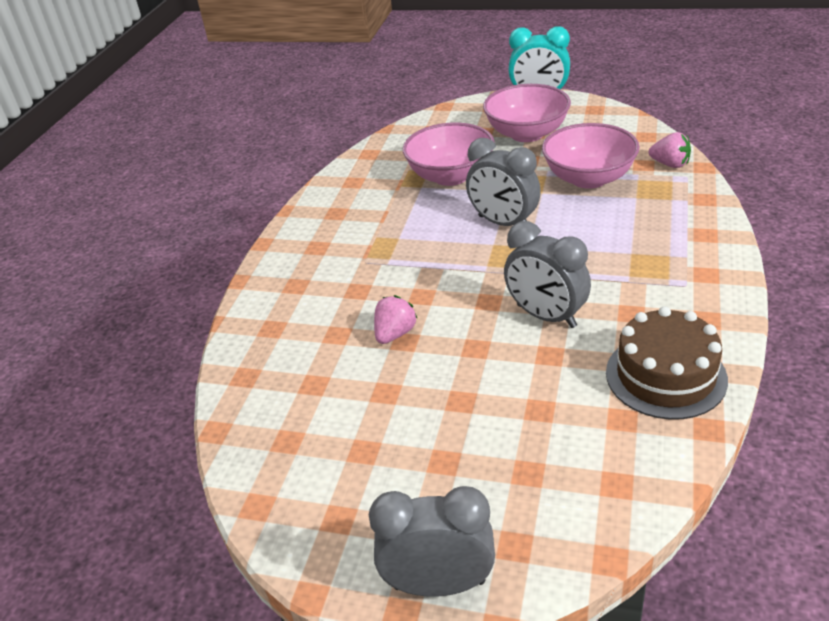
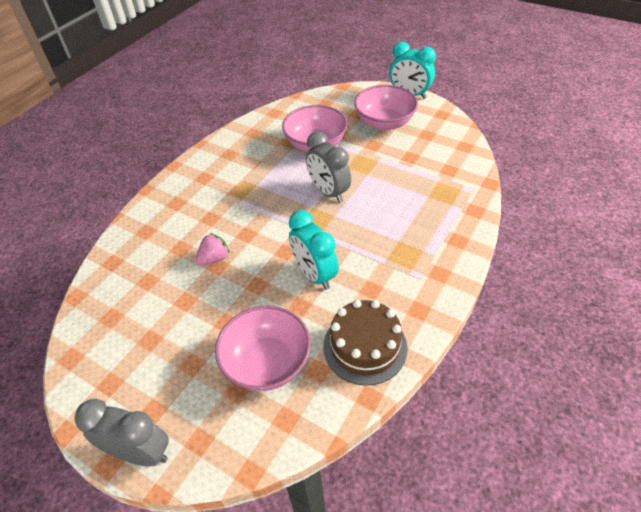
camera: 15 degrees right, 10 degrees up
(546, 316) = (314, 274): grey clock -> turquoise clock
(588, 178) = (405, 171): pink bowl -> pink bowl (267, 363)
(670, 164) = (467, 175): pink strawberry -> none

